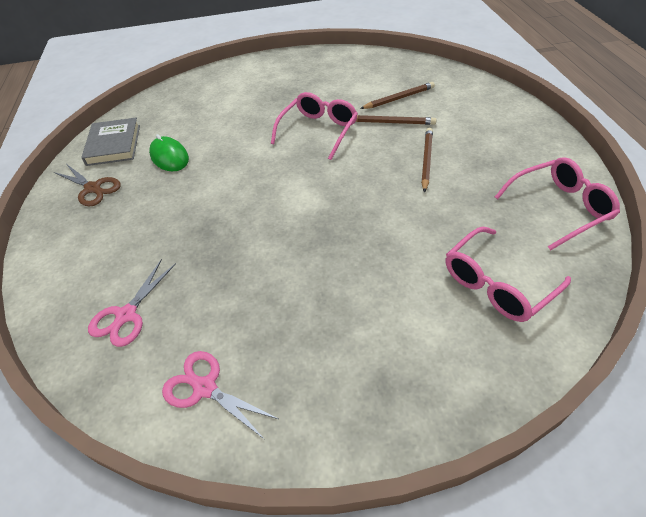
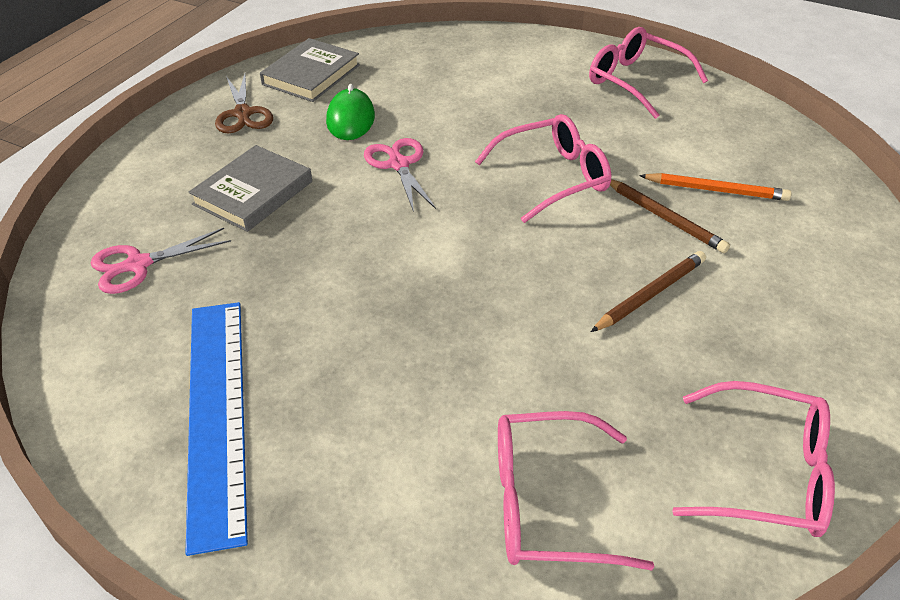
camera: 35 degrees right, 5 degrees down
(156, 229) = (253, 193): none -> grey book
(205, 388) = (126, 383): pink scissors -> pink scissors (398, 164)
(284, 363) = (217, 414): none -> blue ruler
(304, 66) = (636, 81): none -> pink glasses
(399, 98) = (716, 190): brown pencil -> orange pencil

